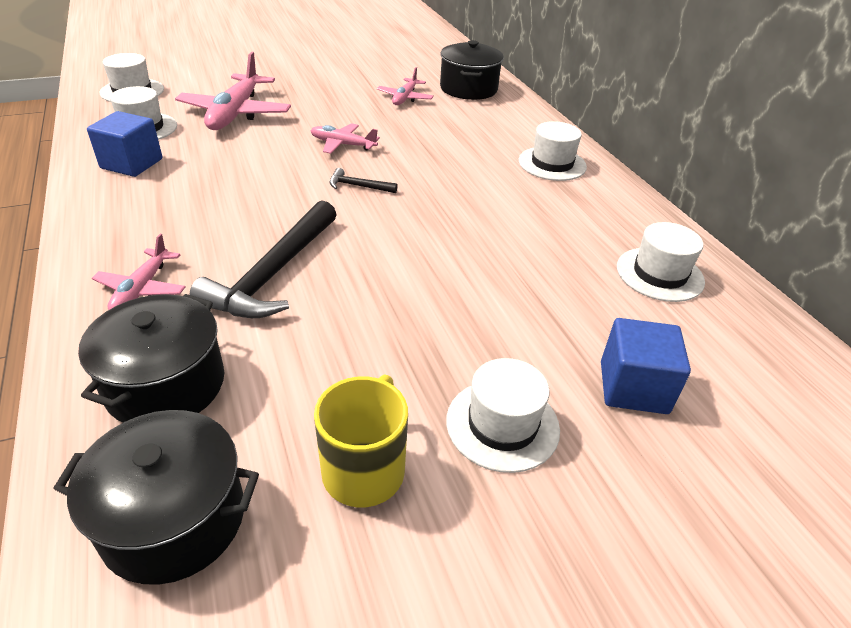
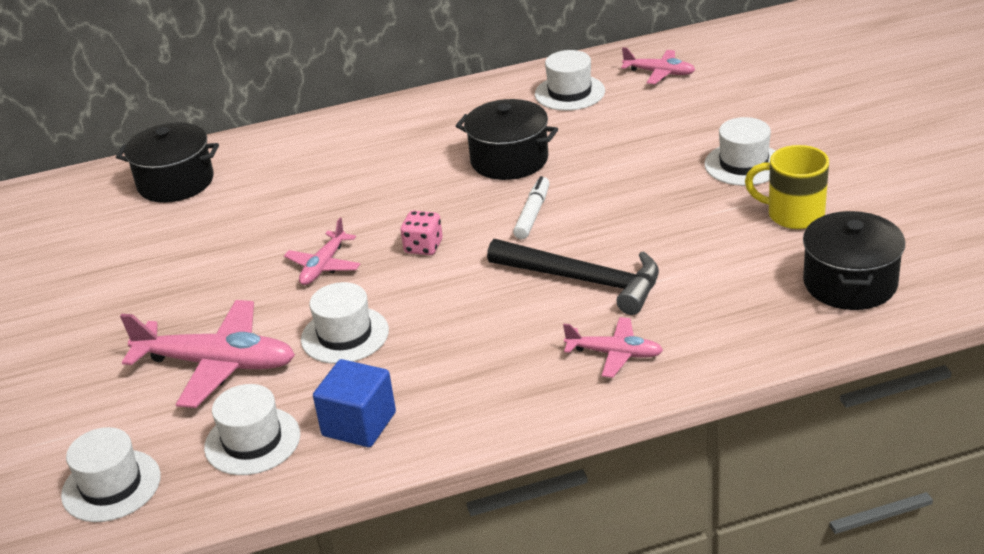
camera: 80 degrees left, 5 degrees down
(166, 384) = (734, 312): black pot -> black pot (509, 160)
(358, 186) = (423, 247): black hammer -> pink dice
(402, 244) = (532, 214): none -> white marker
(405, 98) = (194, 229): pink plane -> pink plane (659, 73)
(552, 164) = (382, 132): white hat -> white hat (345, 335)
(633, 387) = (700, 115): blue cube -> none

